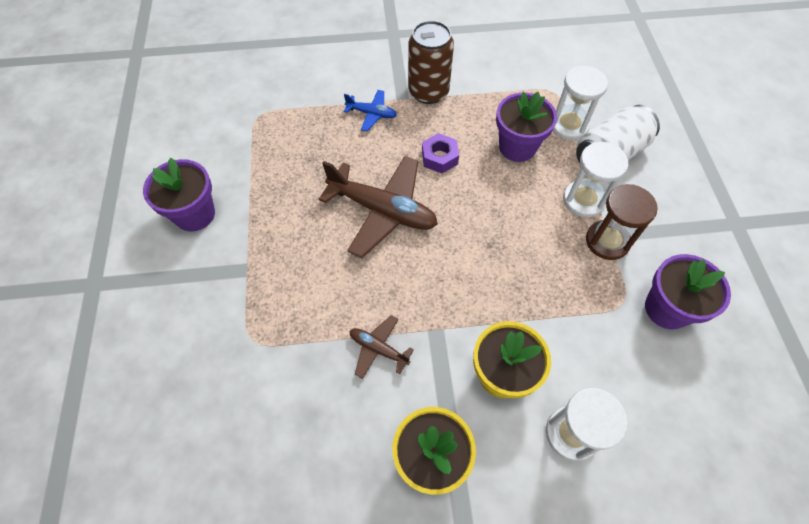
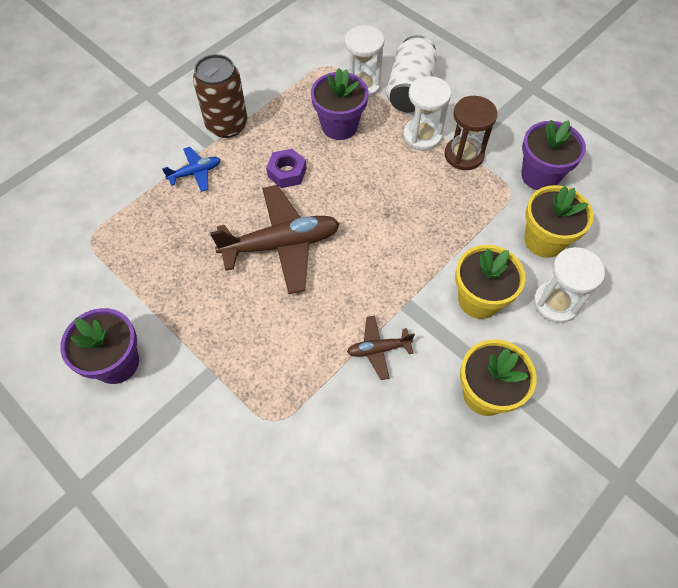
camera: 40 degrees left, 0 degrees up
(614, 369) = (544, 240): none -> yellow flower pot

